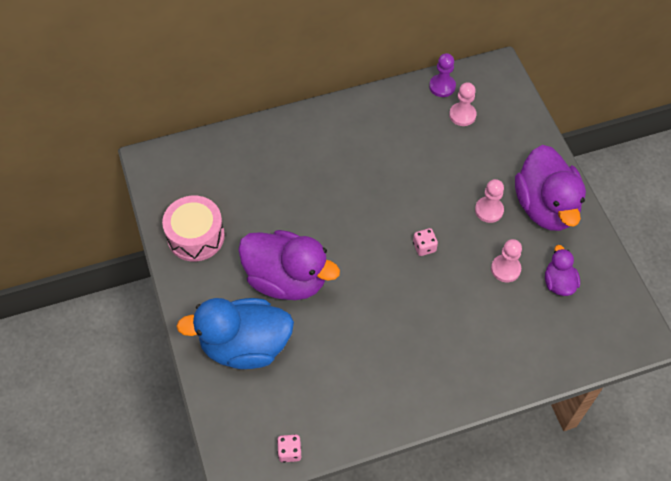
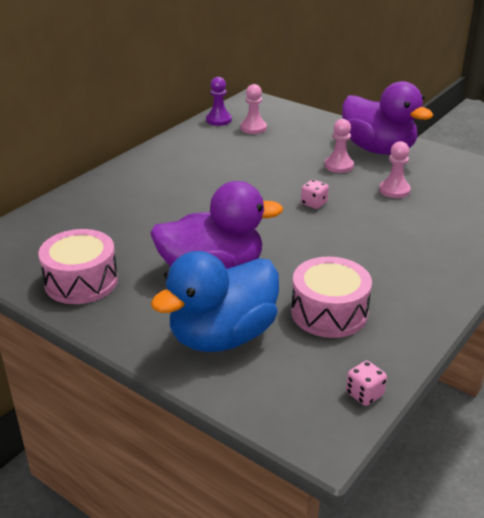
camera: 35 degrees left, 25 degrees down
(331, 369) = (329, 312): none -> pink drum
(558, 283) = (443, 182): purple duck -> none

